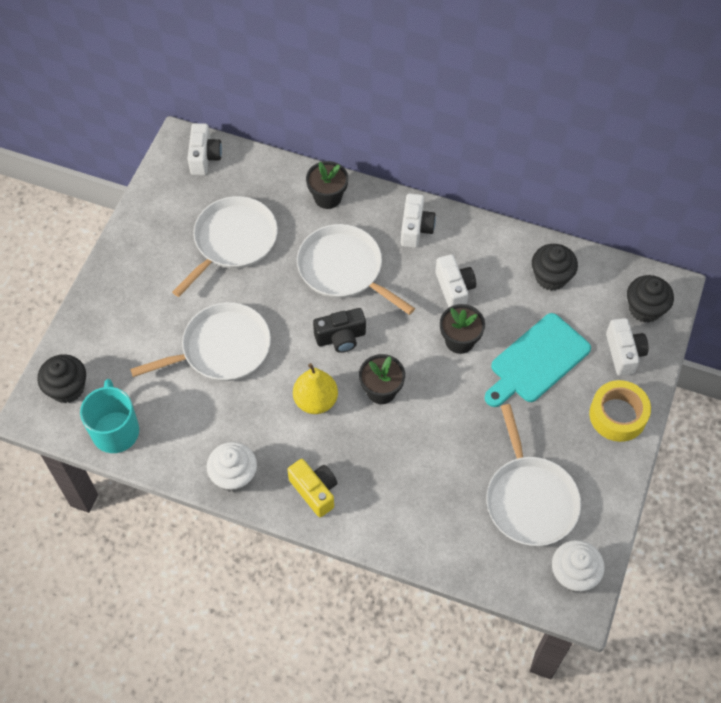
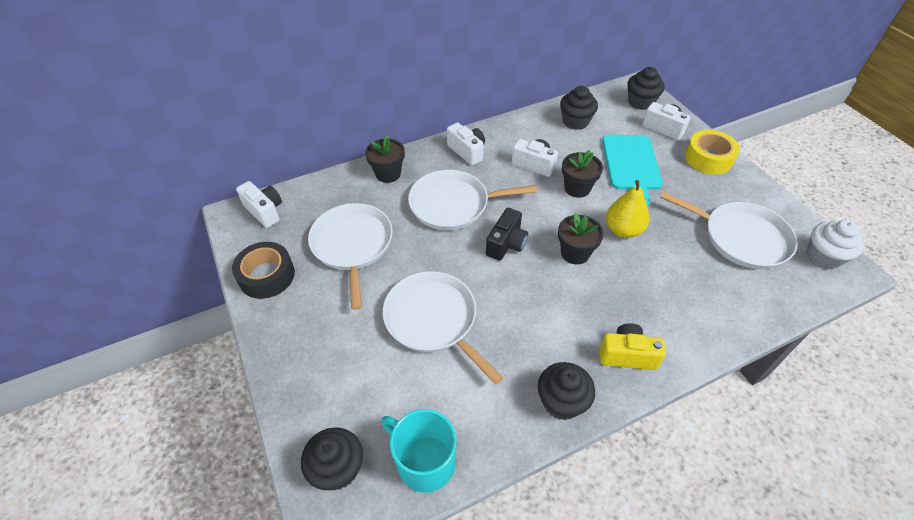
camera: 45 degrees left, 10 degrees down
(153, 216) = (267, 276): none -> black tape
(221, 348) = (433, 320): white pan -> white pan turned 60 degrees counterclockwise
(234, 476) = (561, 401): white cupcake -> black cupcake
(316, 401) = (544, 296): yellow pear -> yellow pear (623, 230)

